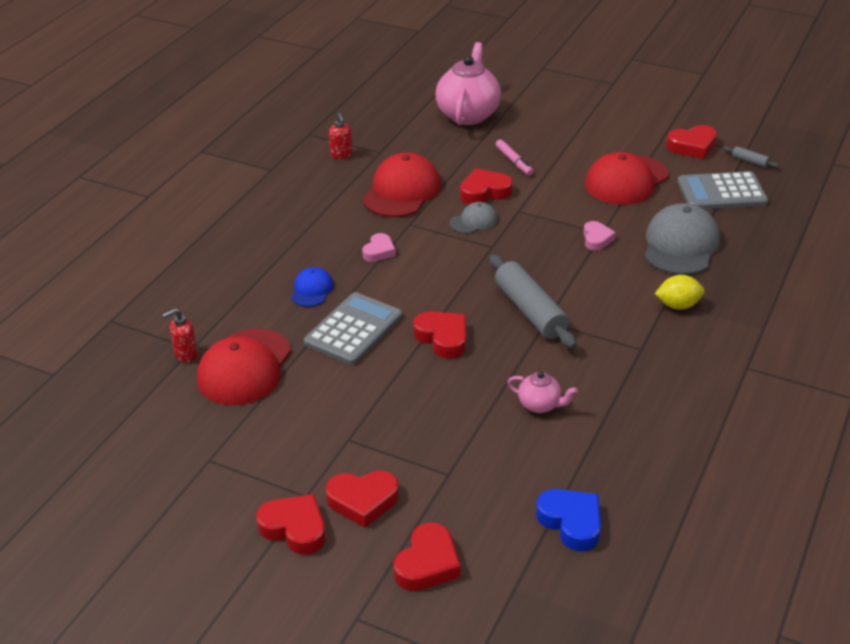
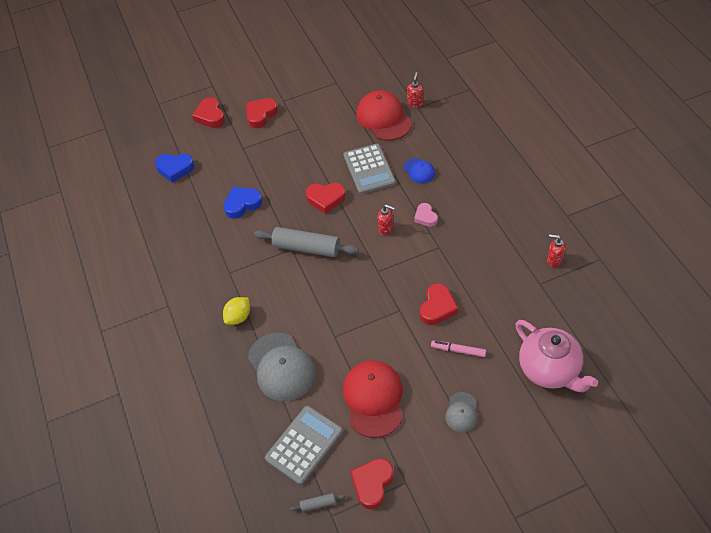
camera: 135 degrees right, 15 degrees up
(295, 528) = (271, 89): red heart -> none
(401, 191) = (479, 265): red cap -> none
(430, 269) = (386, 229): none -> red soap dispenser
(474, 221) = (411, 280): grey cap -> grey cap (461, 412)
(540, 405) = (242, 204): pink teapot -> blue heart
(596, 239) = (332, 328): pink heart -> none

